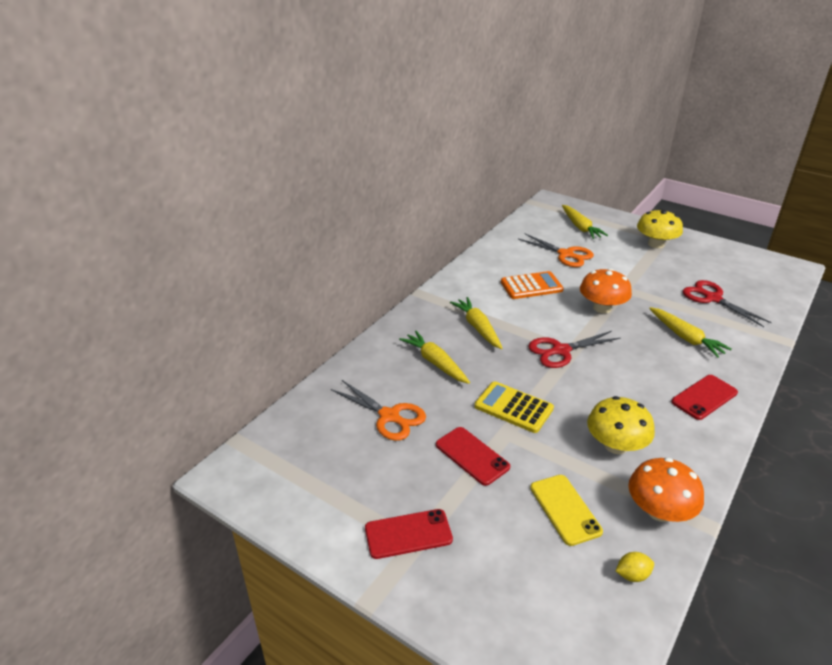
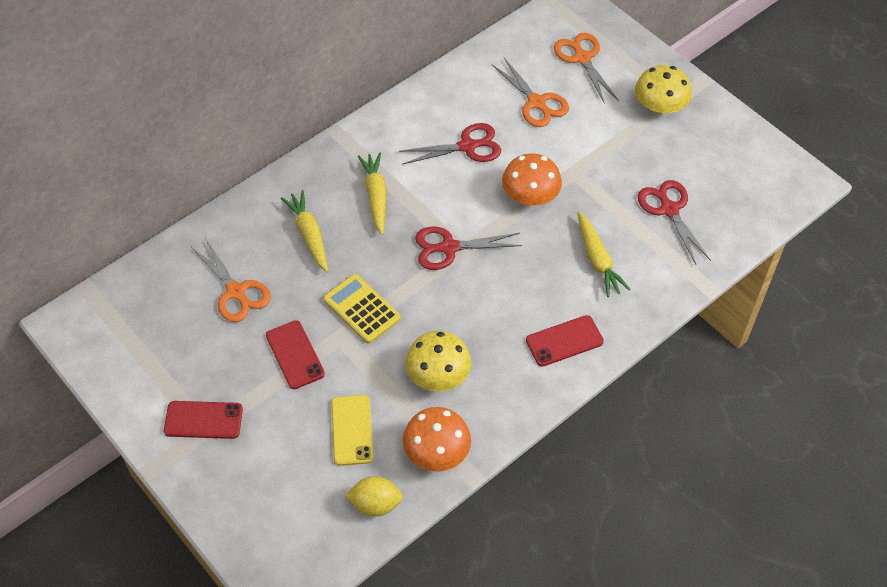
camera: 15 degrees right, 20 degrees up
(531, 286) = (467, 146): orange calculator -> red scissors
(580, 227) = (582, 58): yellow carrot -> orange scissors
(632, 575) = (375, 504): yellow lemon -> yellow lemon, size x1.55

